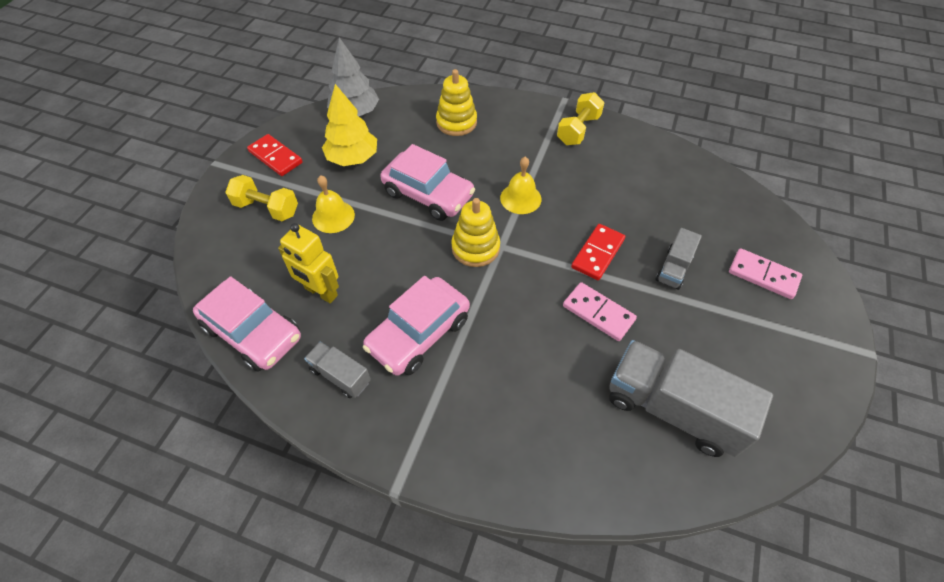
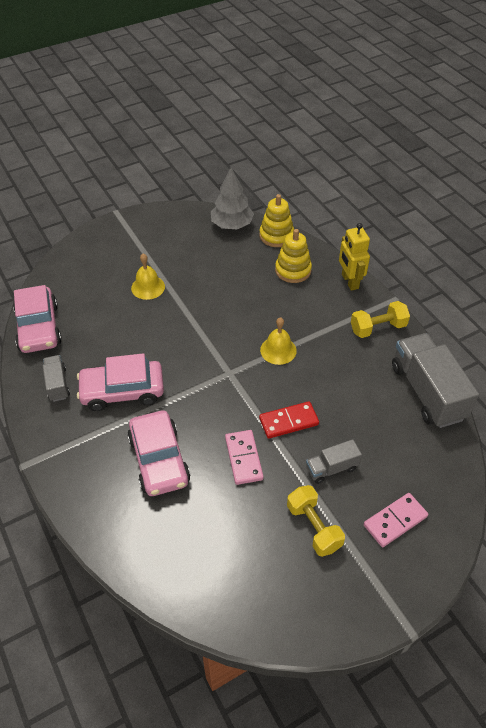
camera: 40 degrees right, 5 degrees down
(267, 208) = (116, 258): yellow dumbbell -> yellow dumbbell (314, 527)
(275, 157) = (153, 227): red domino -> none
(321, 292) = (95, 329): yellow robot -> yellow robot (349, 281)
(353, 158) = (198, 256): yellow tree -> none
(428, 194) = (220, 309): pink car -> pink car (159, 460)
(475, 248) = (212, 363): yellow stacking toy -> yellow stacking toy (276, 236)
(672, 409) = (222, 549): grey truck -> grey truck (427, 392)
(763, 275) = (395, 521): pink domino -> pink domino turned 75 degrees clockwise

